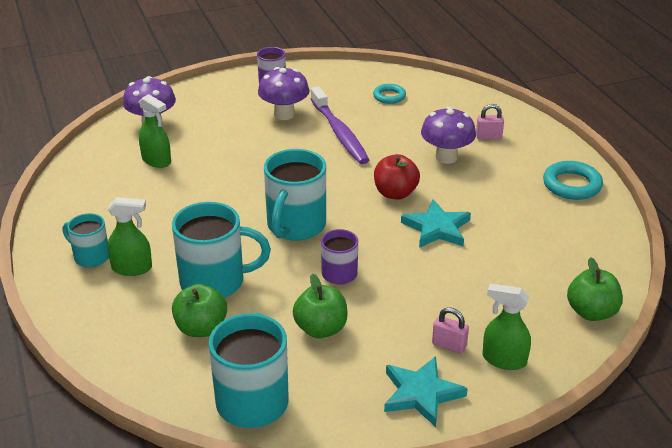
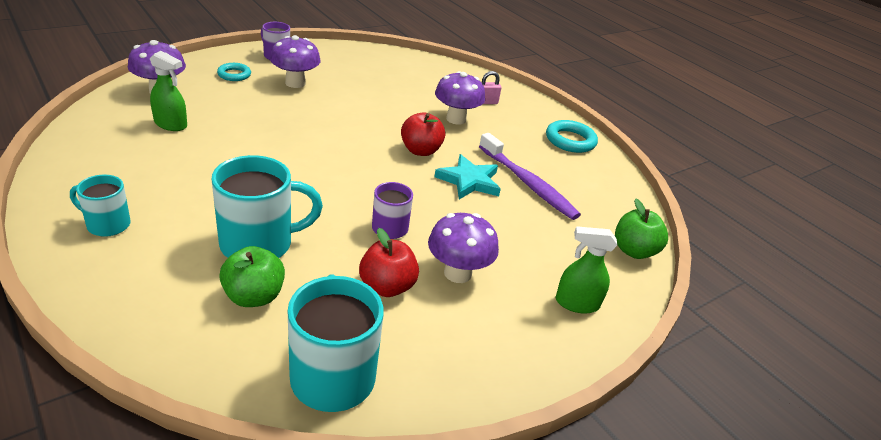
camera: 20 degrees left, 0 degrees up
(132, 268) = (160, 234): green spray bottle -> none
(295, 226) = (332, 183): turquoise mug -> none
(321, 329) = (387, 286): green apple -> red apple
(339, 133) = (352, 99): purple toothbrush -> purple toothbrush (528, 183)
(389, 96) = (389, 69): turquoise ring -> turquoise ring (234, 75)
(392, 321) = (457, 273): none -> purple mushroom
(421, 393) = (511, 347): turquoise star -> none
(449, 345) = (520, 293): pink padlock -> none

